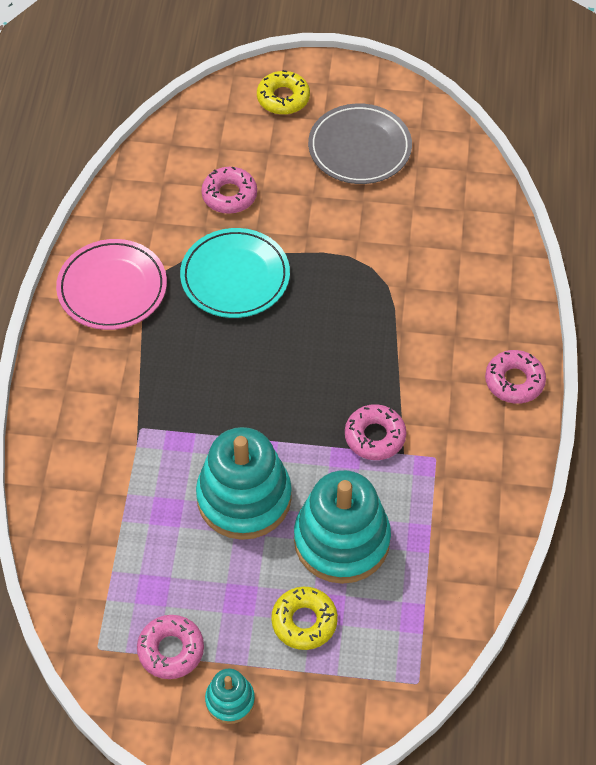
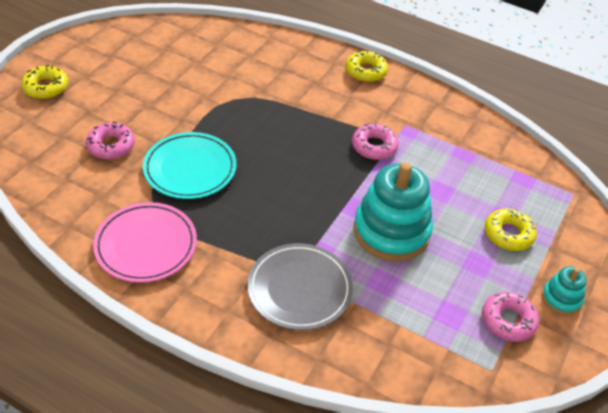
camera: 70 degrees left, 10 degrees down
(341, 540) = (450, 192): turquoise stacking toy -> none
(359, 148) = (127, 68): grey plate -> grey plate (299, 289)
(514, 381) = (366, 71): pink donut -> yellow donut

